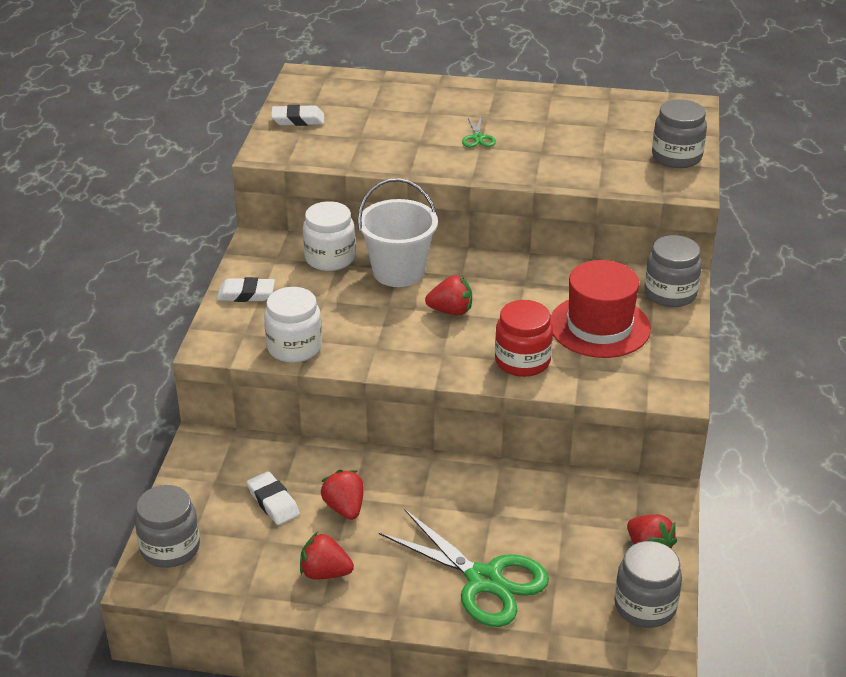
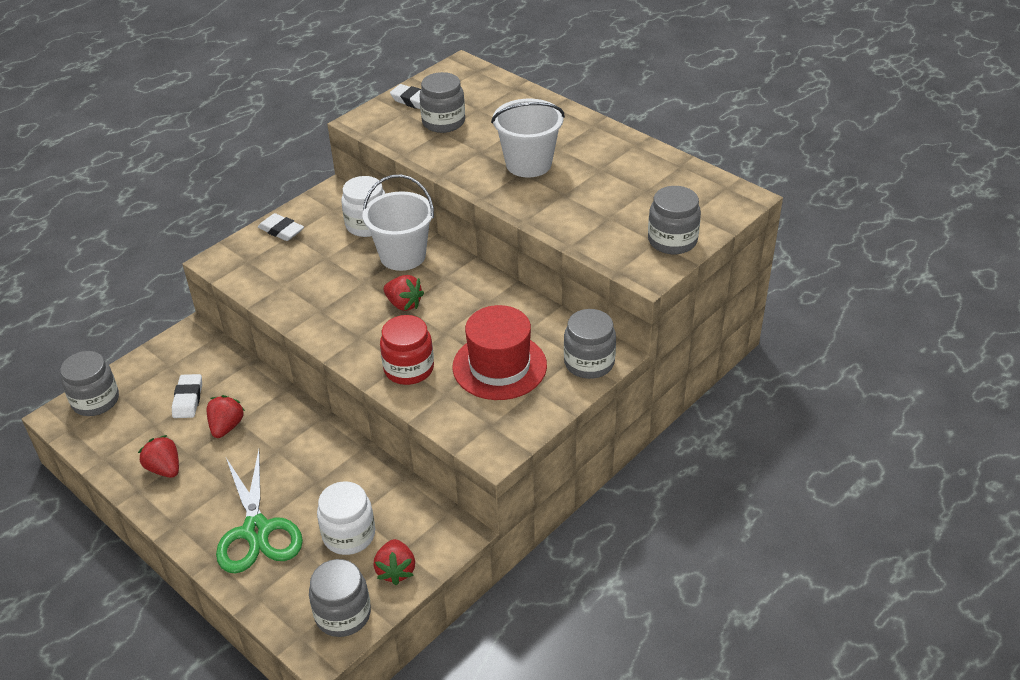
camera: 35 degrees right, 5 degrees up
(294, 347) = (267, 286): white jar -> white jar (349, 535)
(351, 128) = (443, 122): none -> grey jar
(478, 138) = (528, 164): green scissors -> white bucket

